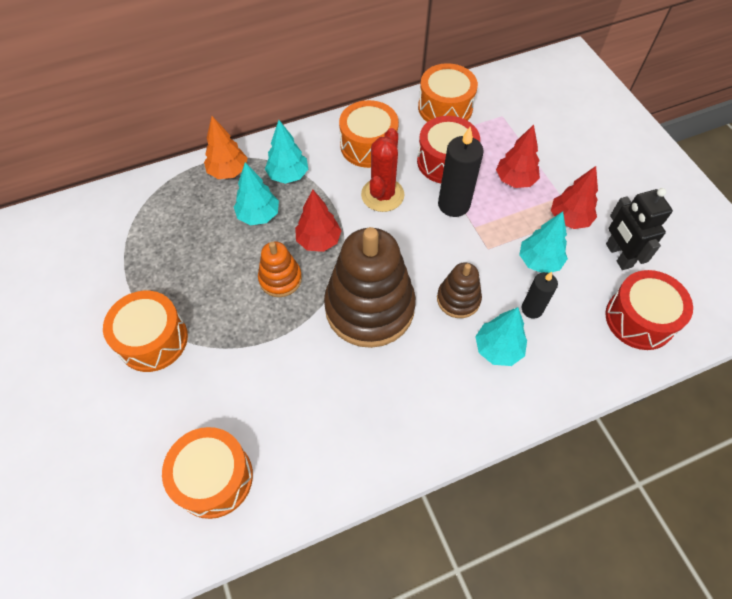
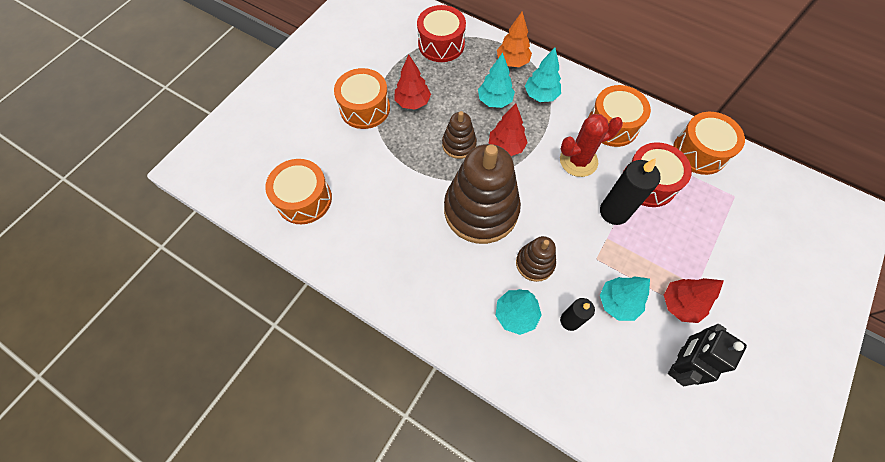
camera: 55 degrees right, 5 degrees up
(280, 279) = (459, 144): orange stacking toy -> brown stacking toy
(515, 180) = (679, 242): red tree -> red tree (413, 102)
(639, 319) = (631, 412): red drum -> red drum (441, 44)

